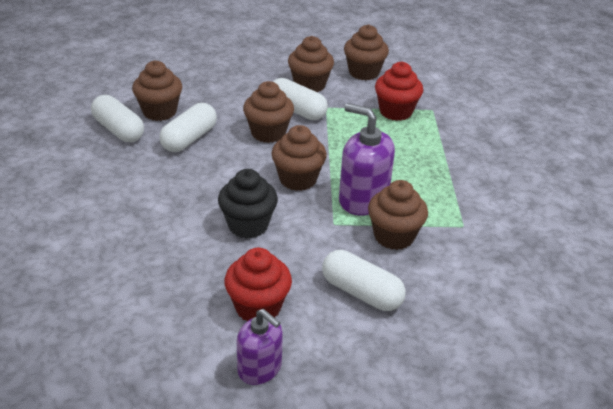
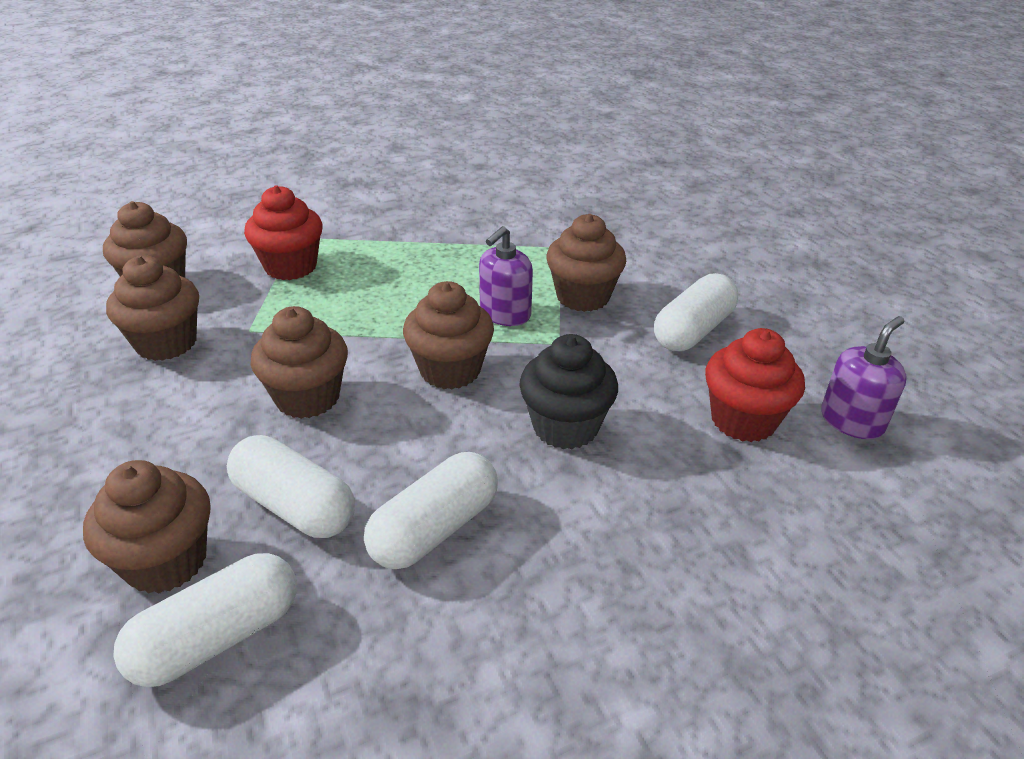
camera: 85 degrees left, 0 degrees up
(297, 110) = (246, 361): white capsule -> white capsule (434, 529)
(363, 199) = (505, 314): purple soap dispenser -> purple soap dispenser, size x0.65

